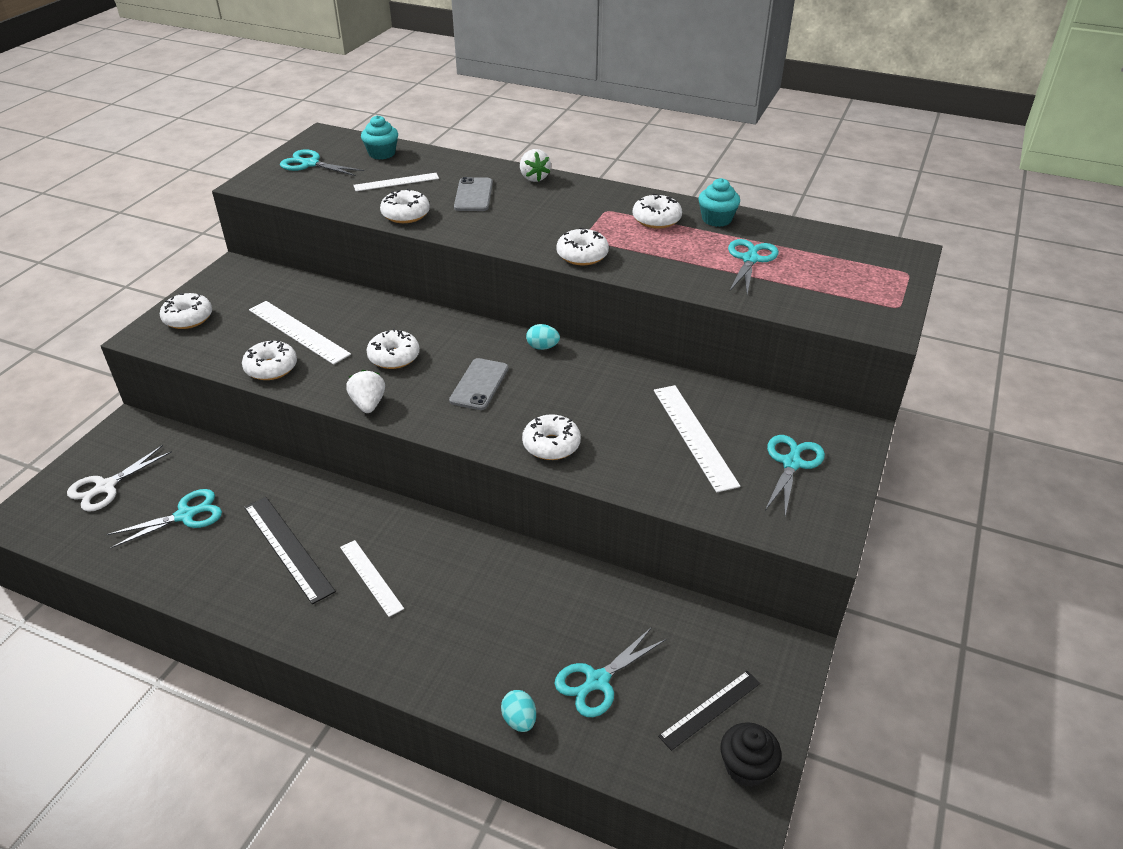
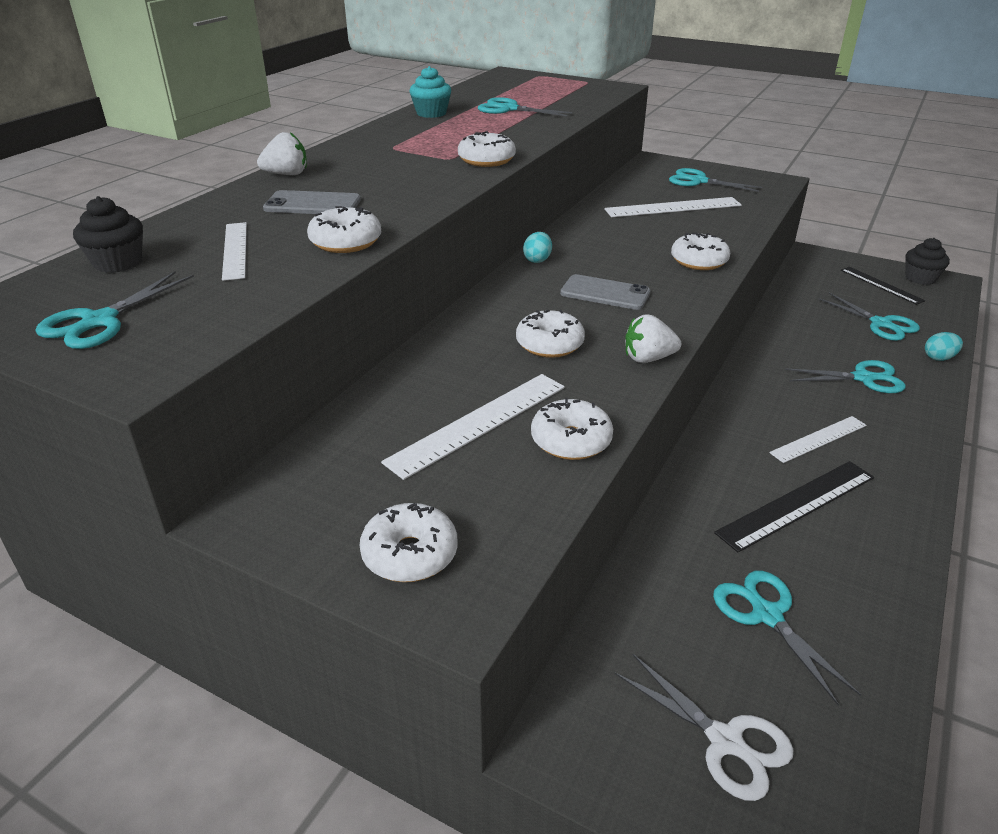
camera: 85 degrees left, 5 degrees down
(382, 153) = (118, 262): turquoise cupcake -> black cupcake
(473, 635) = (864, 378): none -> turquoise scissors
(656, 219) = (421, 131): white donut -> none

